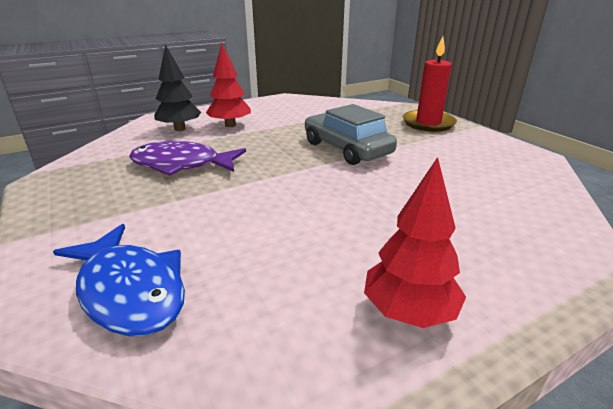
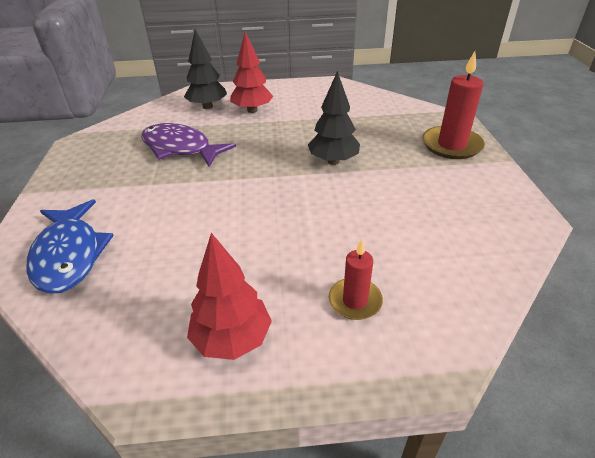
camera: 25 degrees right, 10 degrees up
(346, 149) = (333, 161): grey car -> black tree
(481, 244) = (355, 301): none -> red candle

